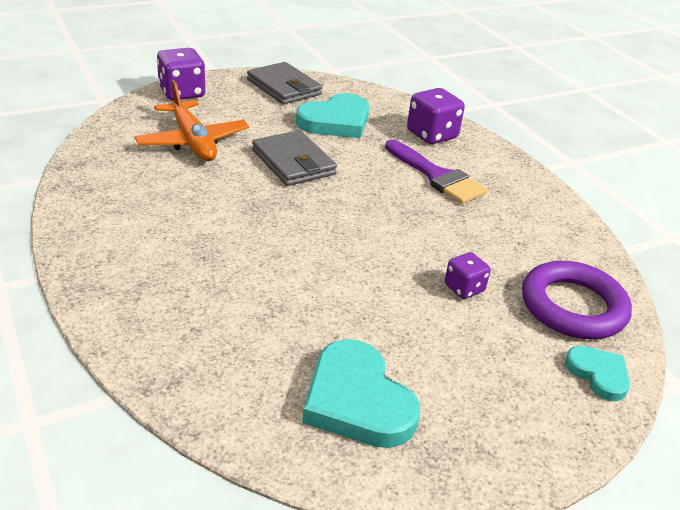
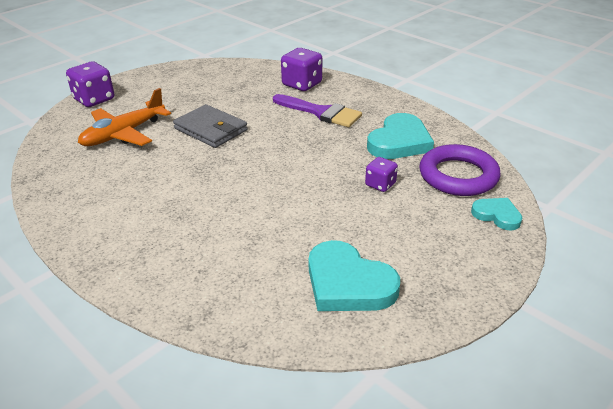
camera: 15 degrees left, 0 degrees up
(193, 141) = (123, 134): orange plane -> orange plane turned 90 degrees clockwise
(284, 87) = (173, 76): grey wallet -> none
(336, 121) = (226, 92): turquoise heart -> turquoise heart (399, 142)

